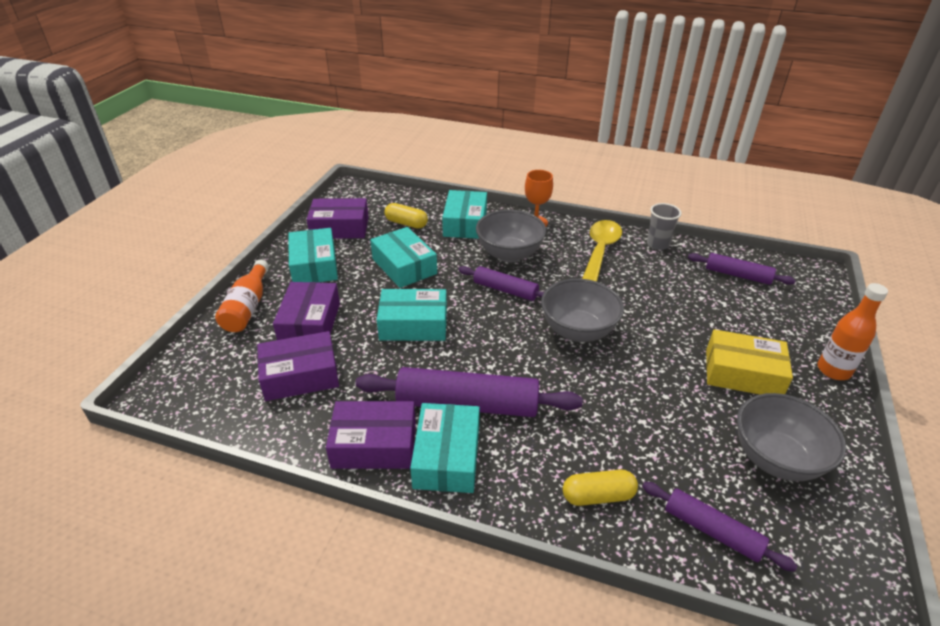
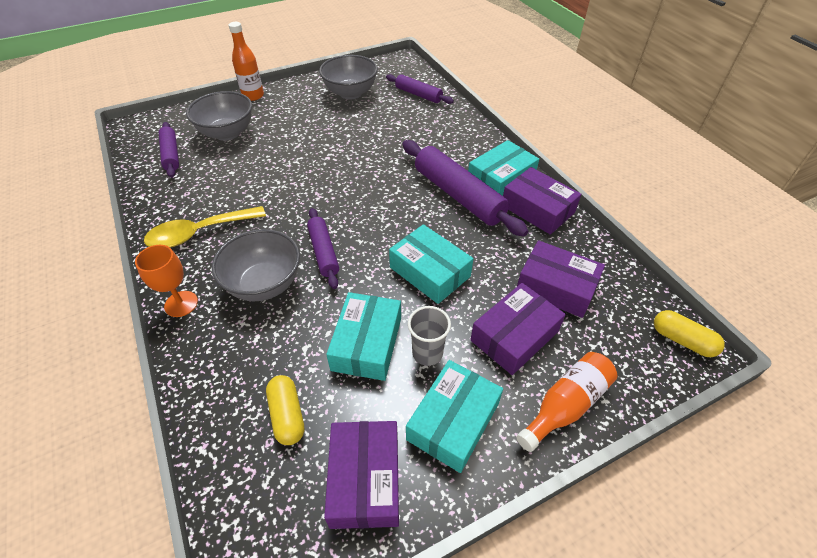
camera: 135 degrees left, 10 degrees up
(340, 227) = (365, 479): purple box -> purple box turned 45 degrees clockwise
(465, 223) = (235, 360): turquoise box -> none
(578, 331) = (329, 190): grey bowl -> grey bowl (227, 133)
(598, 496) = (446, 126): yellow capsule -> yellow capsule (682, 340)
(657, 244) = (155, 207): grey cup -> grey cup (427, 353)
(712, 531) = (418, 95): purple rolling pin -> purple rolling pin turned 45 degrees counterclockwise
(742, 373) = (293, 119): yellow box -> none

